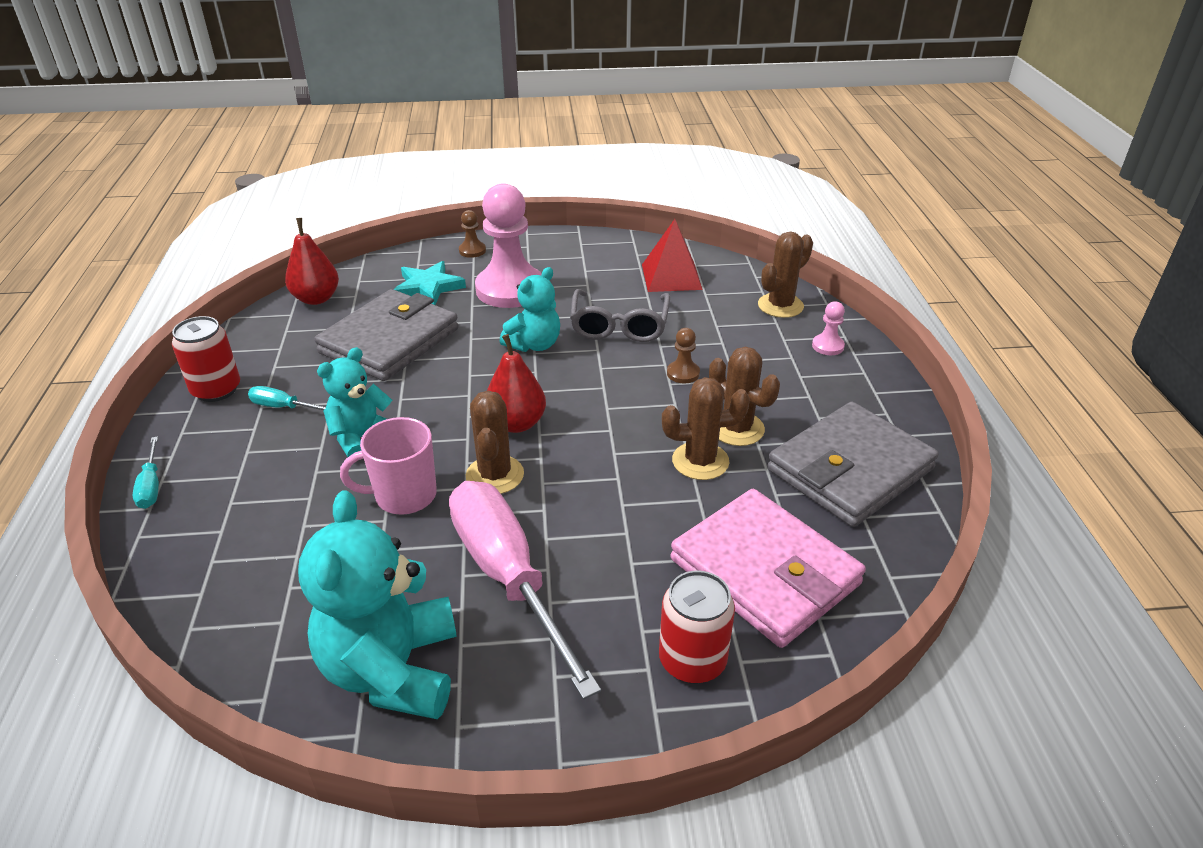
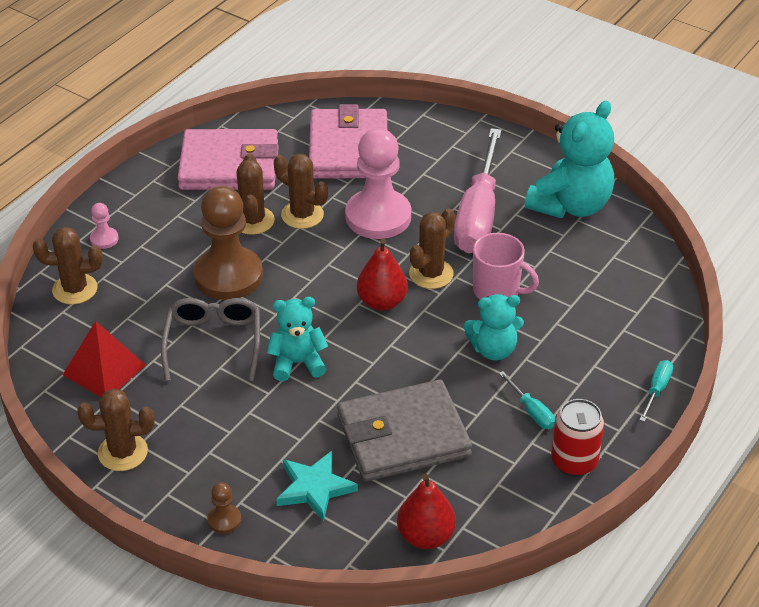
camera: 140 degrees left, 5 degrees up
(510, 289) = (249, 439): pink pawn -> pink pawn (378, 217)
(586, 249) = (123, 452): none -> brown cactus
(619, 325) = (213, 343): grey glasses -> grey glasses turned 45 degrees counterclockwise
(683, 373) = (228, 276): brown pawn -> brown pawn, size x2.38
(692, 660) = (429, 138): red can -> none
(850, 469) = (229, 165): grey wallet -> pink wallet

